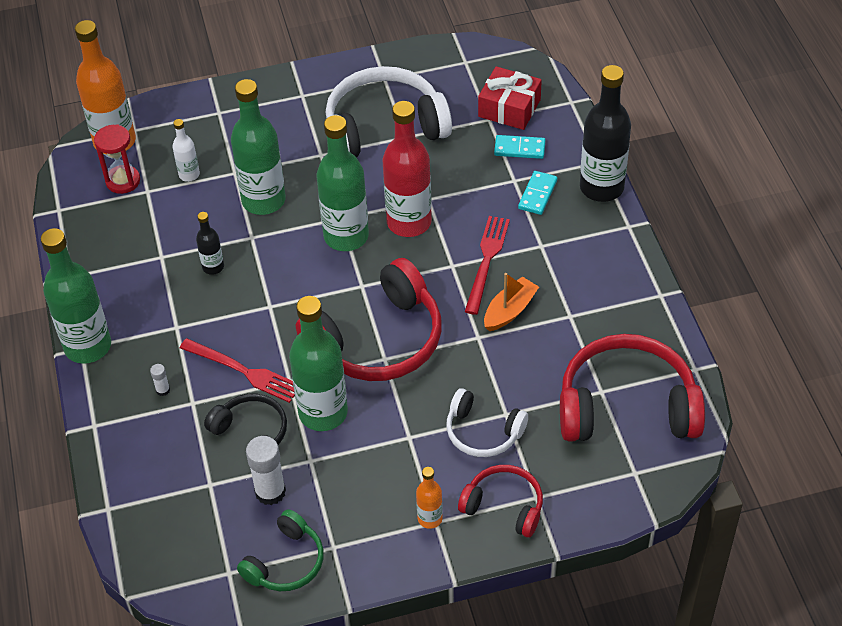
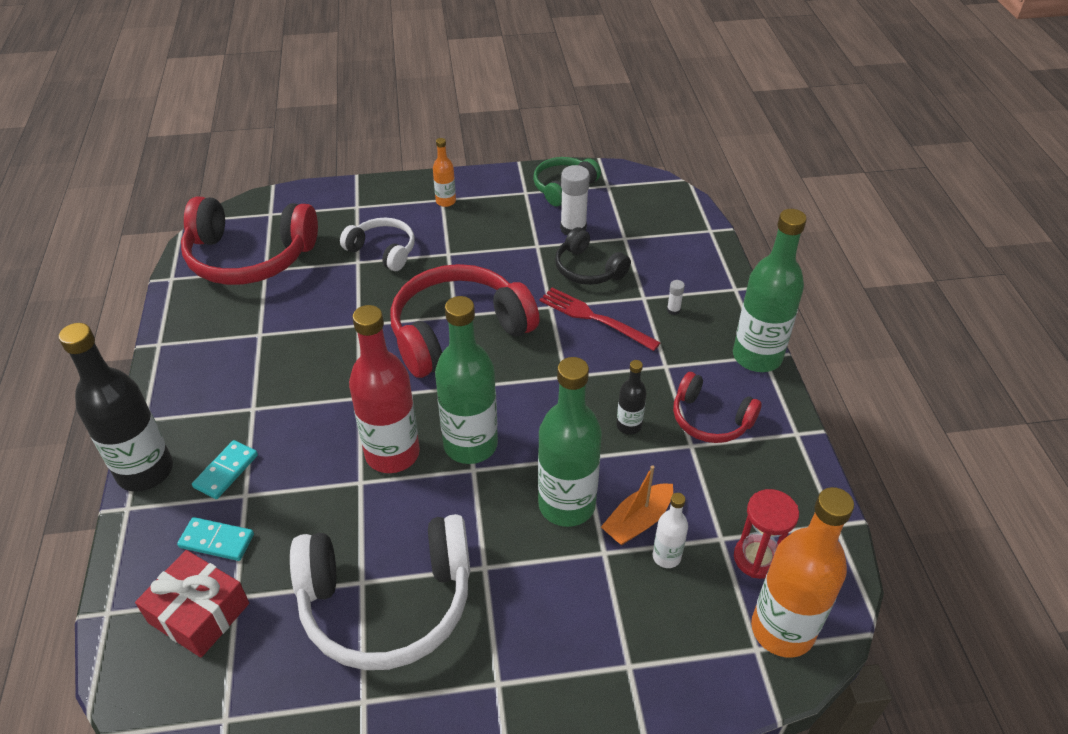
camera: 175 degrees left, 5 degrees down
(323, 413) = (521, 278): green bottle -> none
(487, 260) = (319, 398): red fork -> none
(504, 506) = (384, 203): red headphones -> red headphones (710, 419)
(510, 311) = (317, 345): orange boat -> orange boat (637, 521)

